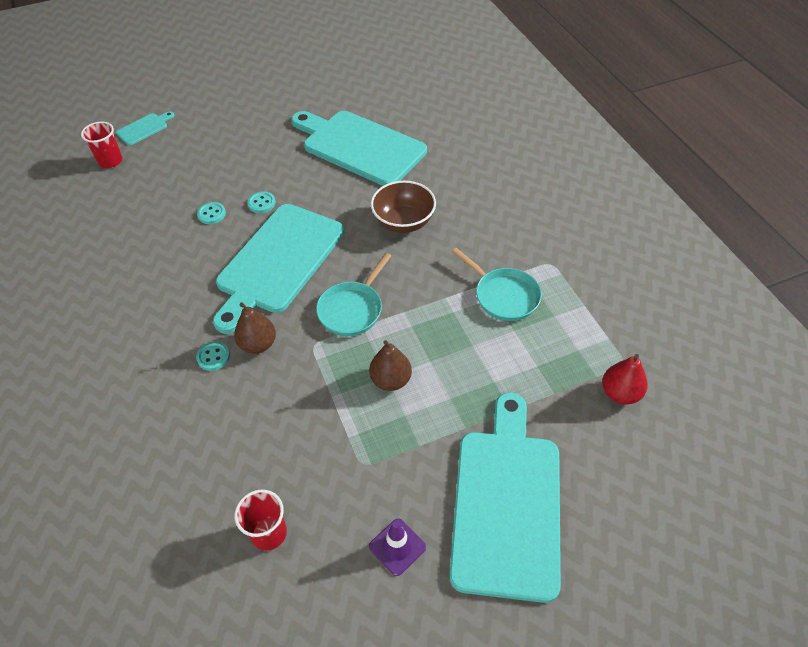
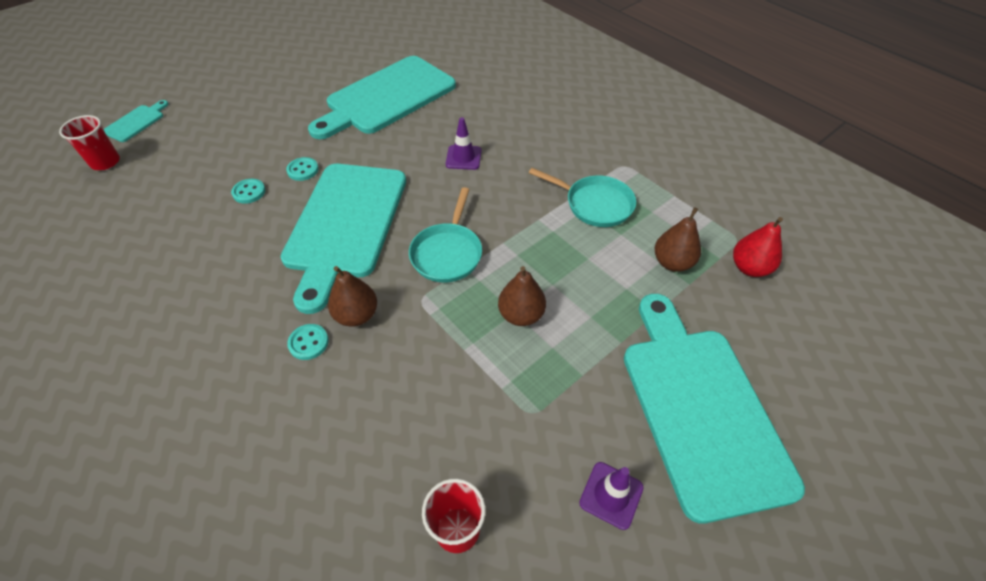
camera: 20 degrees left, 0 degrees up
(359, 146) = (387, 97): turquoise cutting board -> turquoise cutting board turned 60 degrees counterclockwise
(403, 222) = (463, 157): brown bowl -> purple traffic cone
(548, 369) = (672, 263): none -> brown pear

